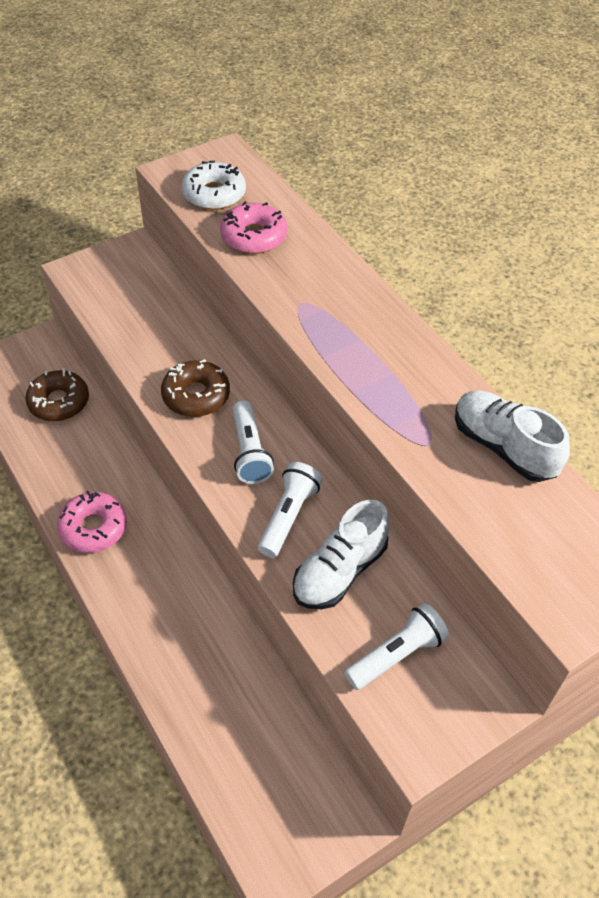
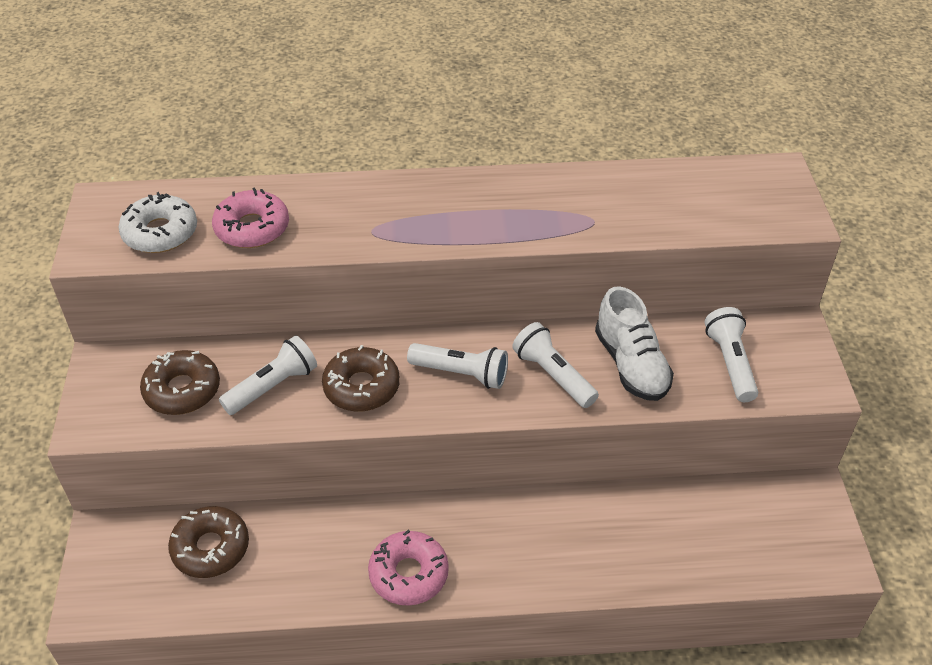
camera: 60 degrees left, 5 degrees down
(132, 299) = (182, 390): none -> brown donut
(165, 345) = (273, 387): none -> white flashlight
(503, 447) = (624, 182): white shoe -> none

